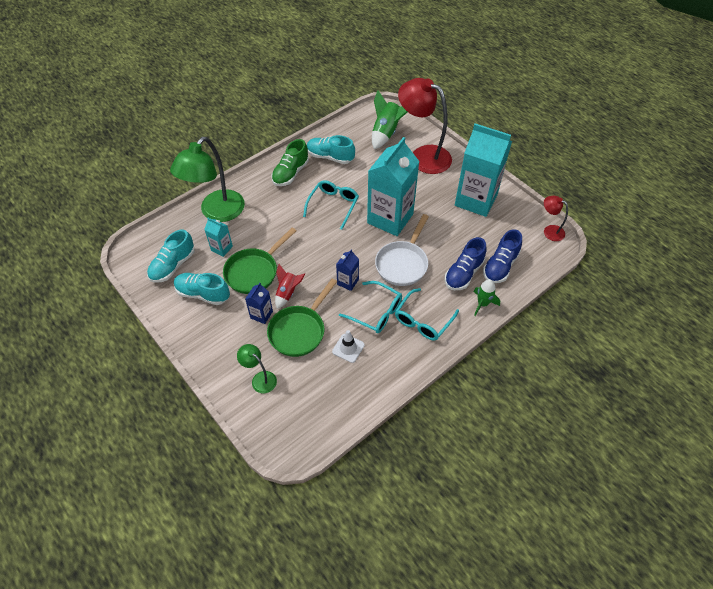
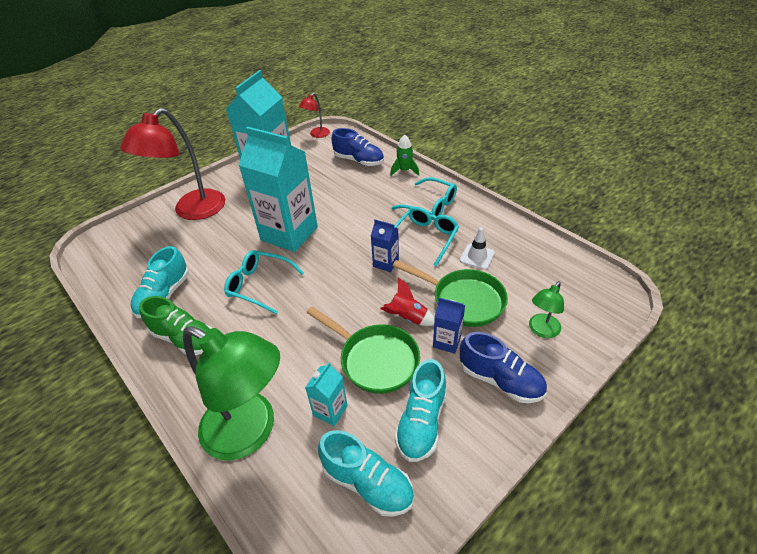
camera: 90 degrees left, 10 degrees down
(386, 133) = (137, 243): green rocket -> none
(403, 263) = (357, 221): white pan -> none
(463, 273) = (369, 181): blue shoe -> blue shoe (500, 380)

